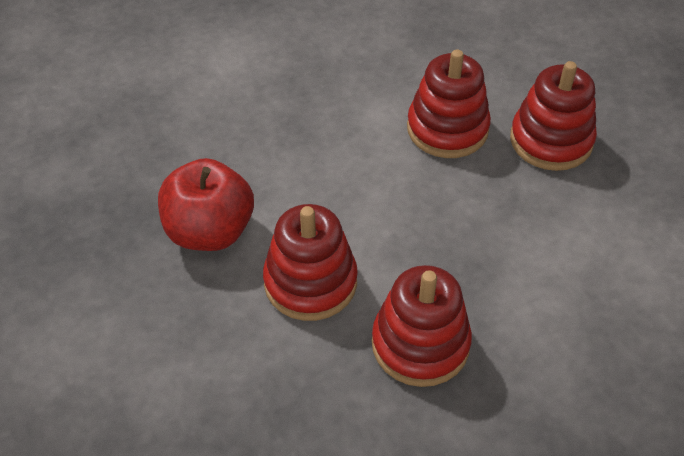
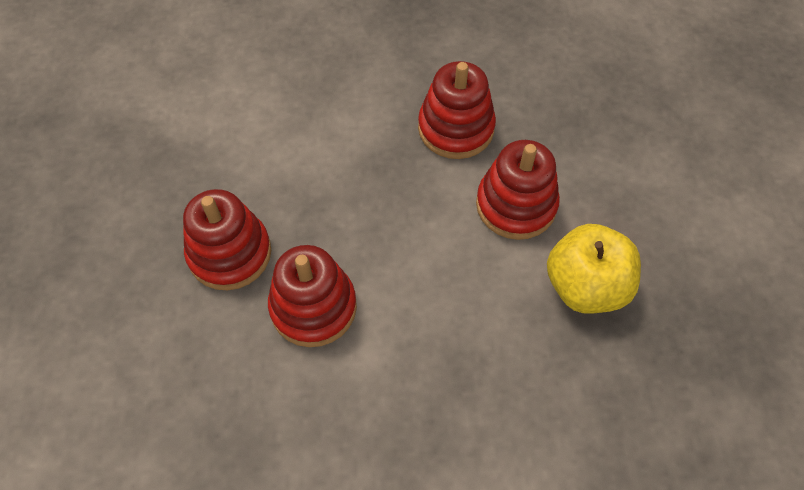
camera: 155 degrees left, 10 degrees up
(210, 231) = (585, 286): red apple -> yellow apple

